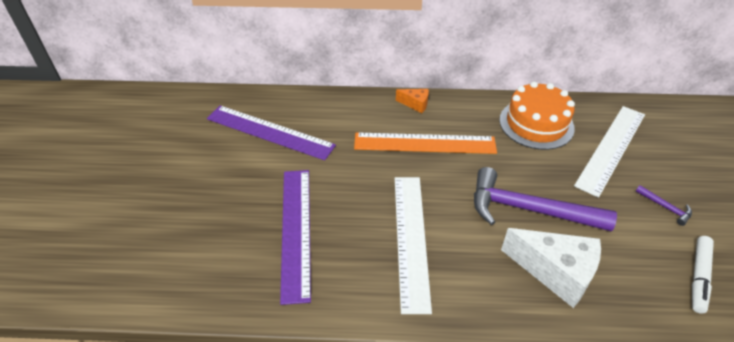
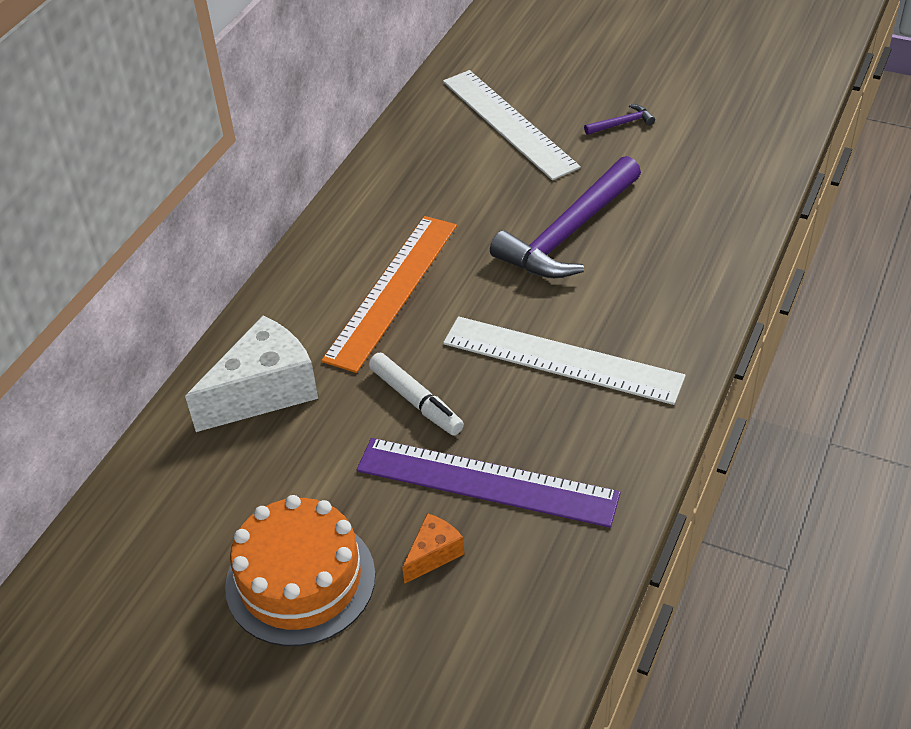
camera: 65 degrees left, 0 degrees up
(269, 132) = (246, 471): purple ruler -> none
(415, 104) = (301, 274): orange cheese -> orange cheese (433, 554)
(536, 124) = (424, 168): orange cake -> orange cake (300, 580)
(555, 272) = (671, 248): white cheese -> white cheese (264, 391)
(698, 277) = (722, 144): white marker -> white marker (416, 401)

